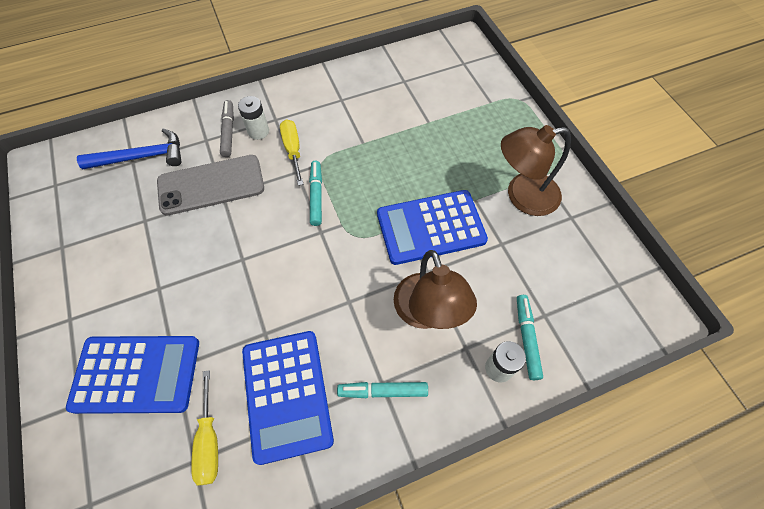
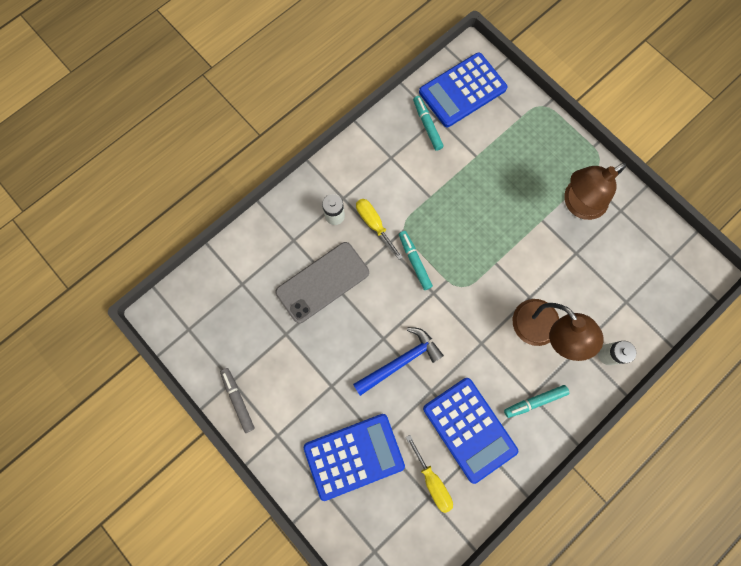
camera: 20 degrees left, 15 degrees up
(141, 157) = (247, 276): blue hammer -> blue hammer (400, 361)
(228, 132) = (309, 225): grey marker -> grey marker (238, 400)
(430, 227) = (517, 258): blue calculator -> blue calculator (462, 90)
(526, 338) = (619, 324): turquoise marker -> turquoise marker (427, 125)

